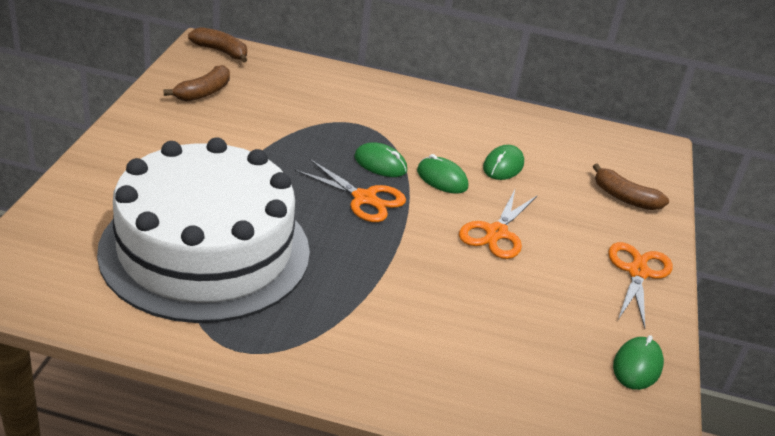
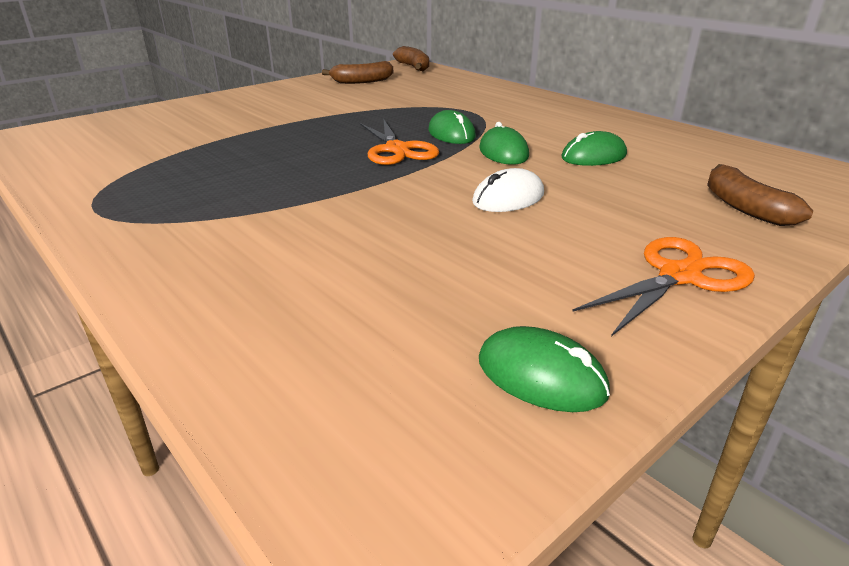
camera: 40 degrees right, 5 degrees down
(205, 250) = (198, 150): white cake -> none
(496, 233) = (508, 198): orange scissors -> white mouse
(637, 366) = (541, 376): green mouse -> green mouse turned 60 degrees clockwise

